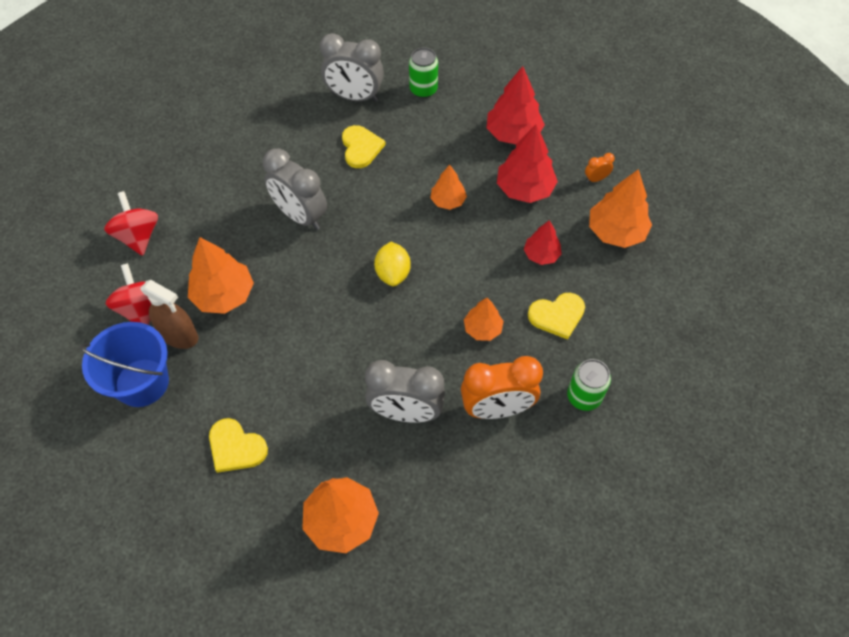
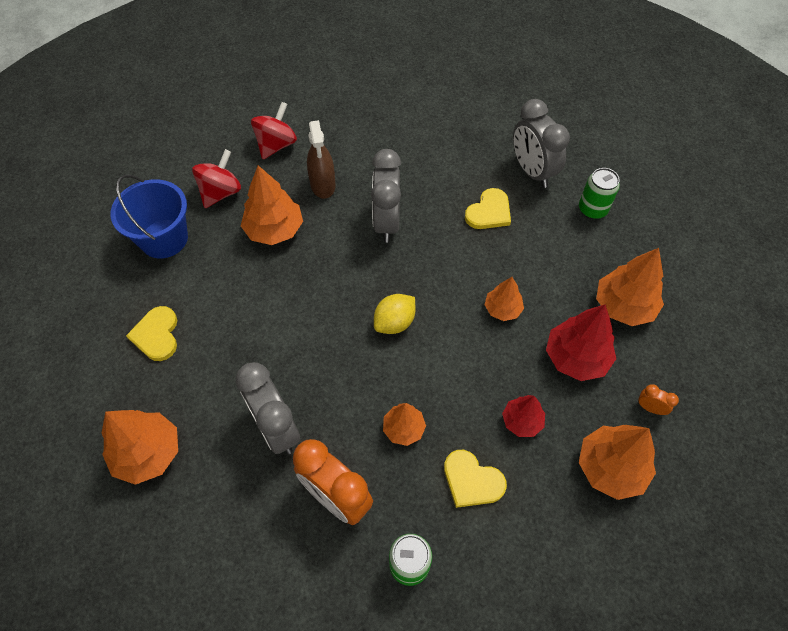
camera: 50 degrees right, 0 degrees up
(179, 335) = (218, 230): brown spray bottle -> brown spray bottle (323, 185)
(513, 133) = (624, 306): red tree -> orange tree

